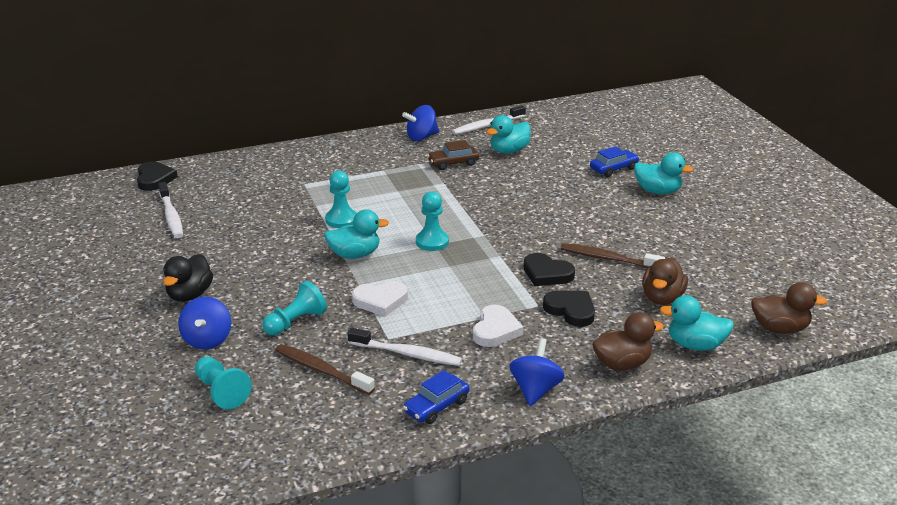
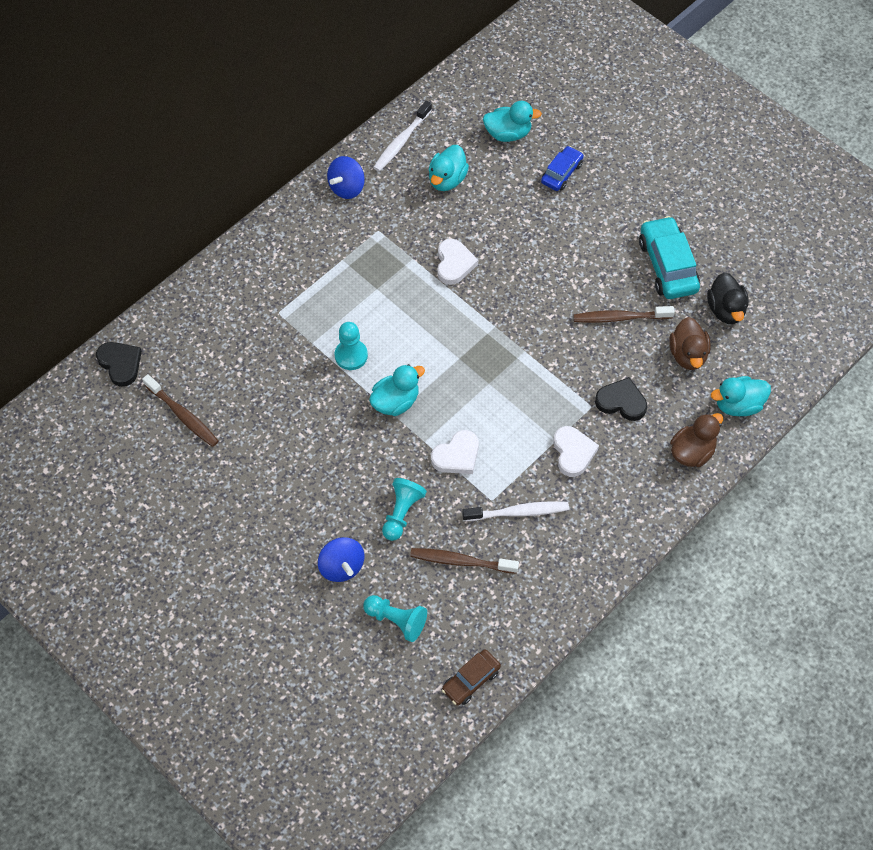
camera: 25 degrees left, 30 degrees up
(171, 216) = (182, 415): white toothbrush -> brown toothbrush
(189, 295) = (284, 517): black duck -> black duck (725, 310)
(432, 242) = (454, 355): turquoise pawn -> none
(436, 406) = (575, 562): blue car -> none
(453, 163) = (404, 222): brown car -> brown car (471, 680)
(477, 193) = (454, 264): none -> white heart
(535, 390) = (640, 511): blue spinning top -> none
(546, 274) = (578, 360): black heart -> none
(658, 191) = (618, 195): turquoise duck -> turquoise duck (508, 133)
(678, 240) = (667, 265): none -> turquoise car
(780, 328) = (794, 356): brown duck -> none

